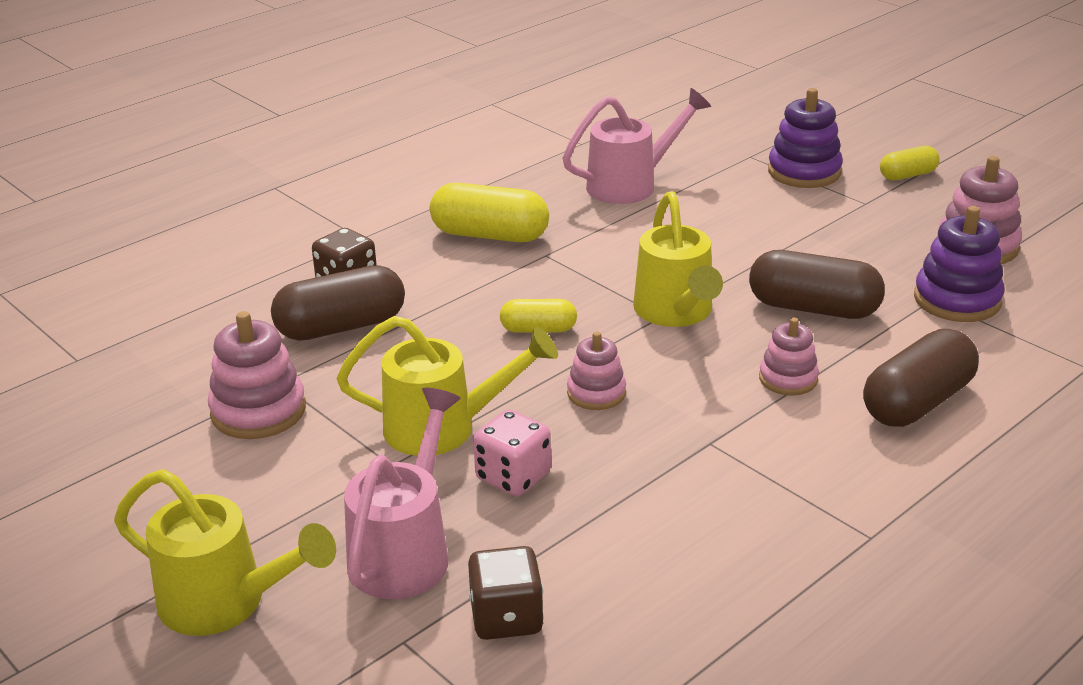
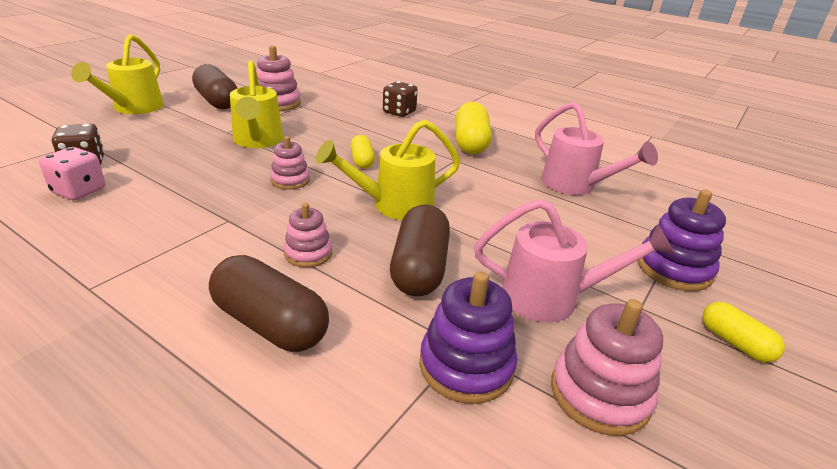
camera: 75 degrees right, 0 degrees up
(341, 327) = (354, 114): brown capsule -> brown capsule (217, 101)
(405, 551) = (152, 138): pink watering can -> pink watering can (551, 298)
(513, 476) = (207, 160): pink dice -> pink dice (79, 191)

